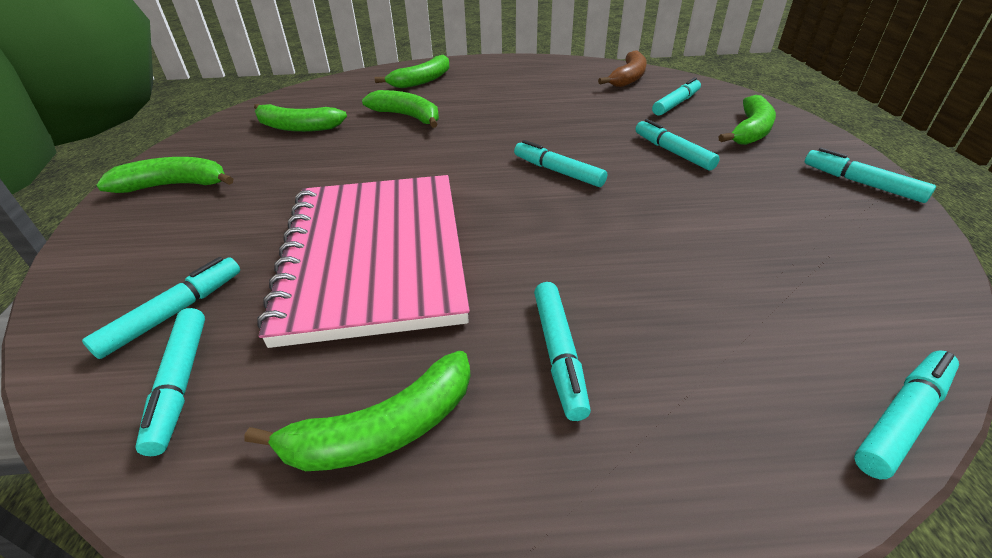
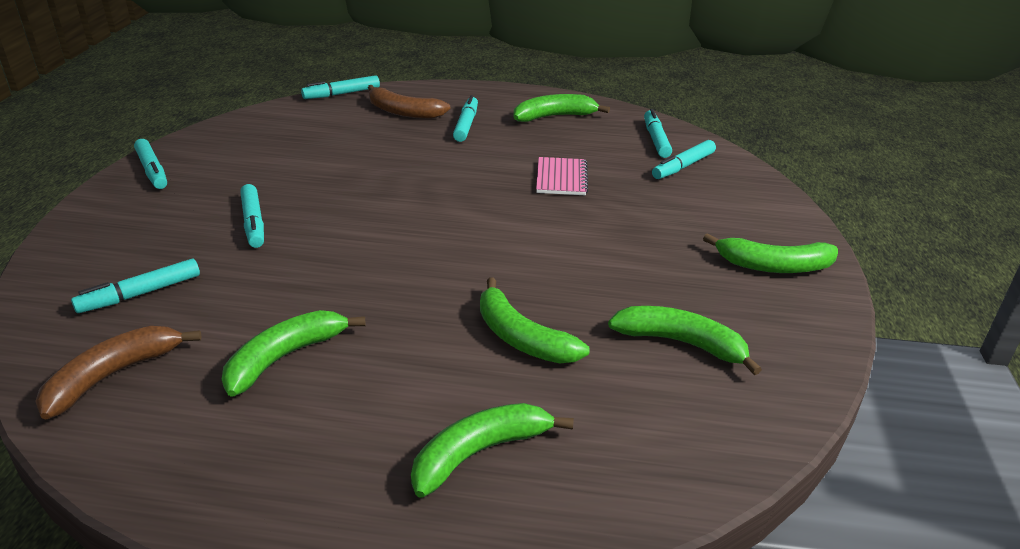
camera: 170 degrees left, 5 degrees down
(375, 255) = (561, 178): pink notebook -> pink notebook, size x0.40
(558, 171) = (384, 220): turquoise marker -> none
(705, 371) = (403, 112): none -> brown banana
(750, 131) = (135, 234): green banana -> green banana (285, 357)

